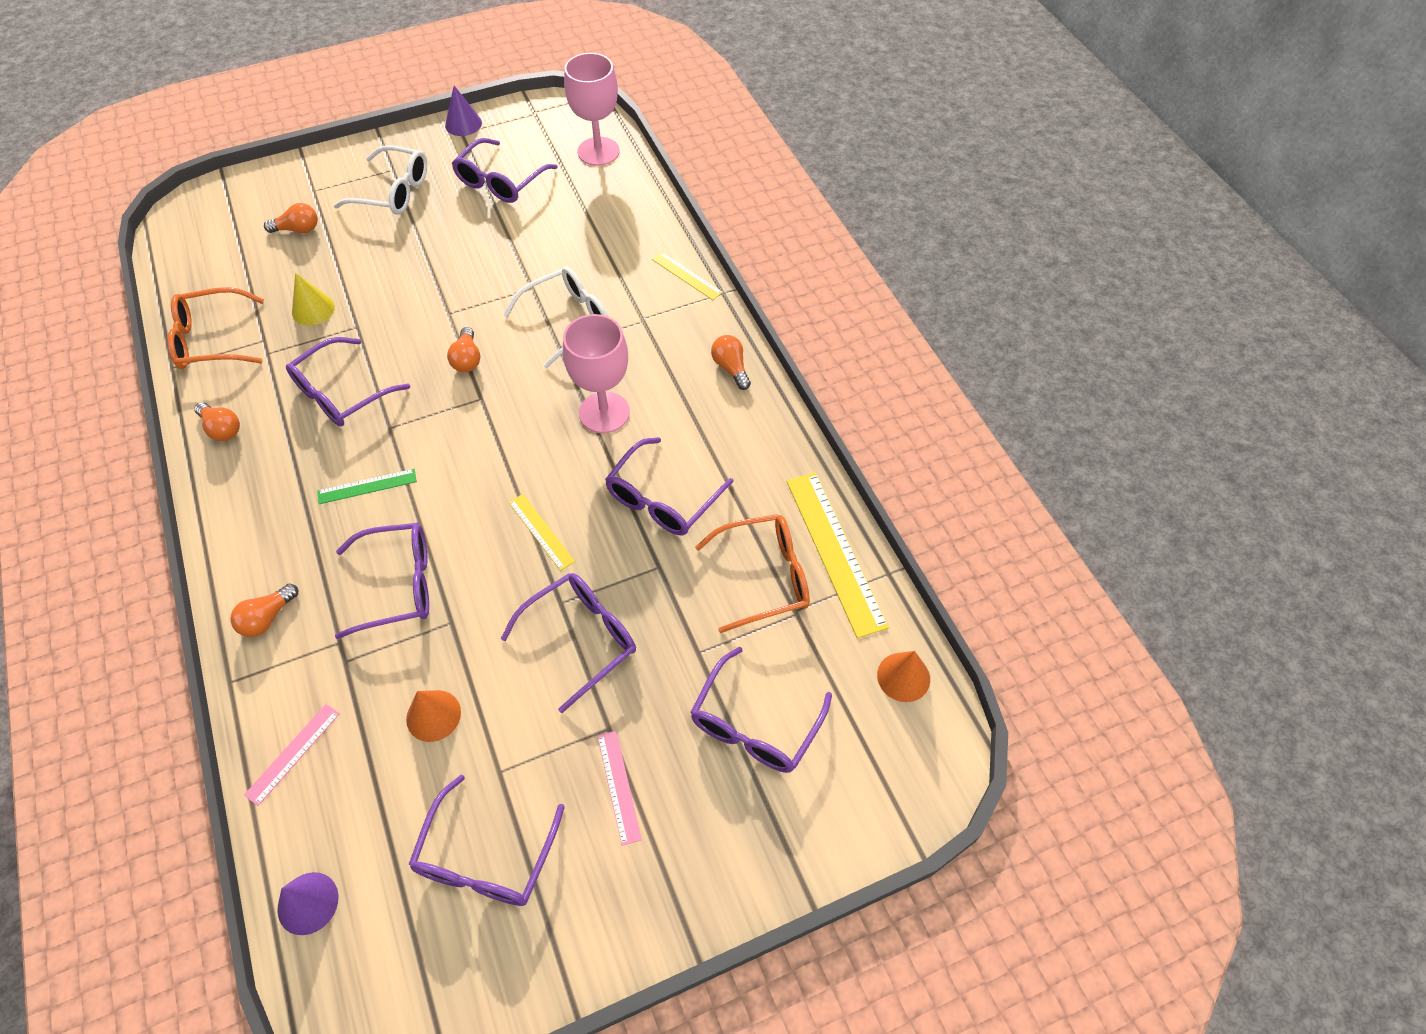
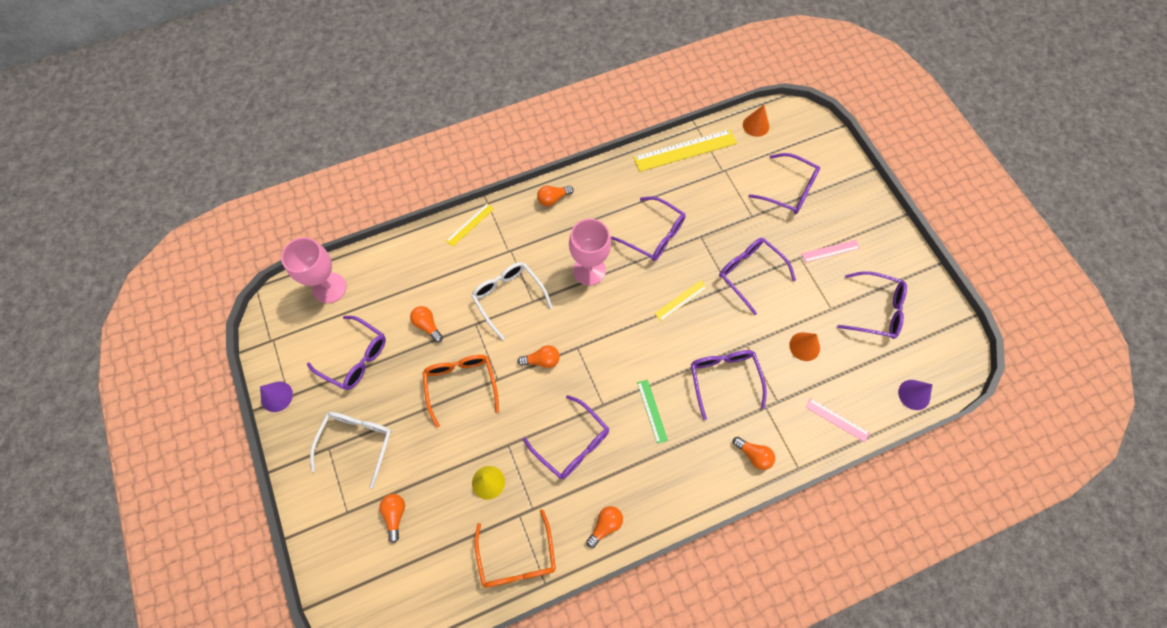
camera: 90 degrees left, 10 degrees up
(535, 242) = (427, 325): none -> orange light bulb
(764, 577) = (703, 184): orange glasses -> orange glasses (461, 385)

